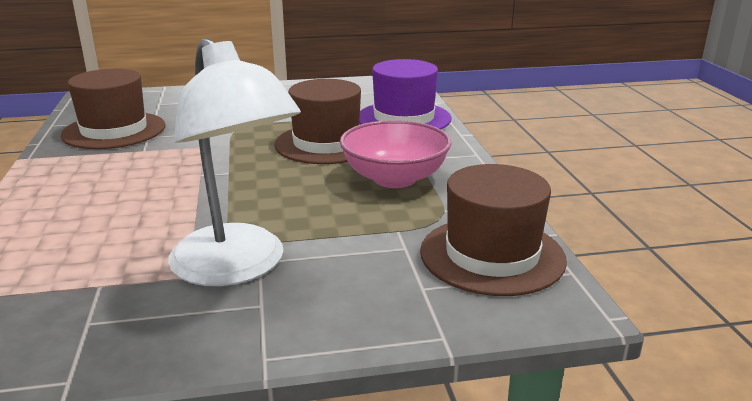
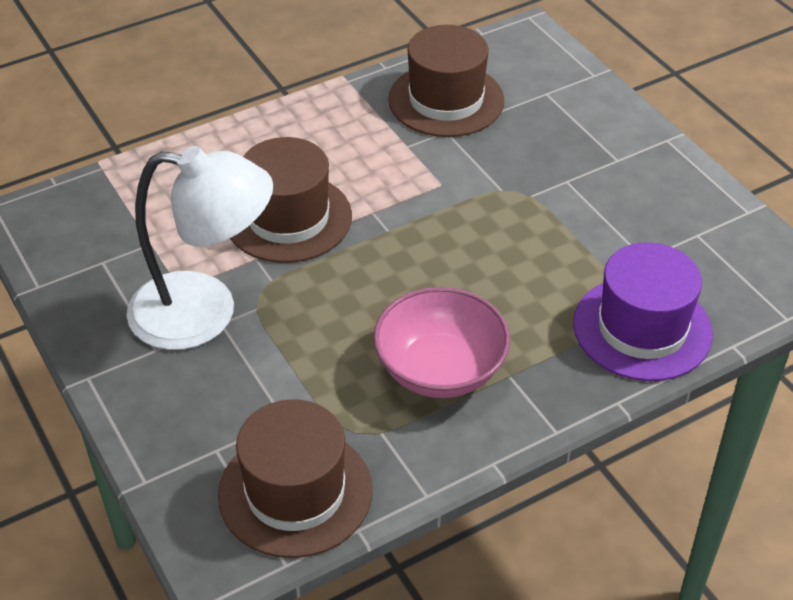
camera: 70 degrees right, 20 degrees up
(237, 267) = (205, 313): white lamp -> white lamp turned 120 degrees counterclockwise
(326, 143) = (508, 280): brown hat -> brown hat (288, 218)

